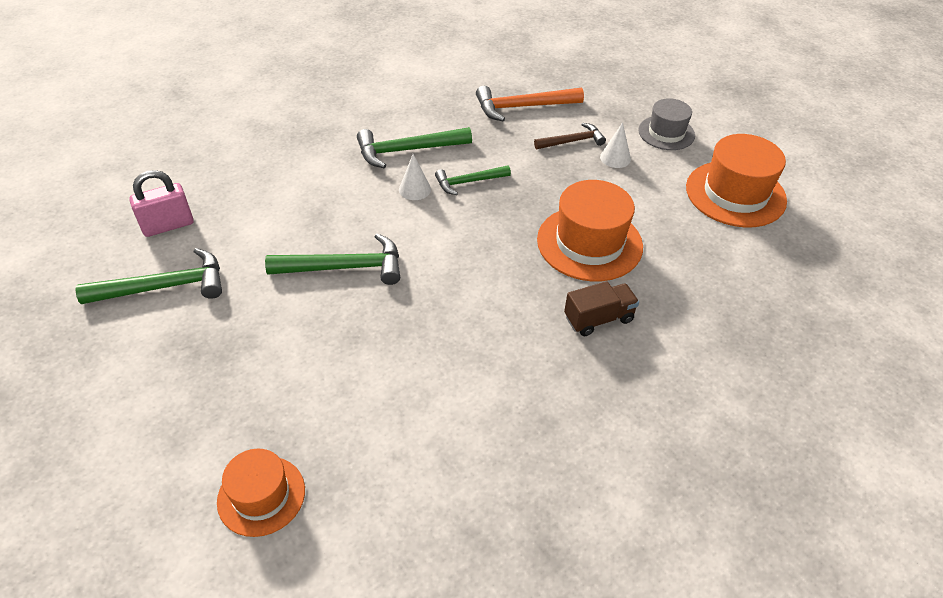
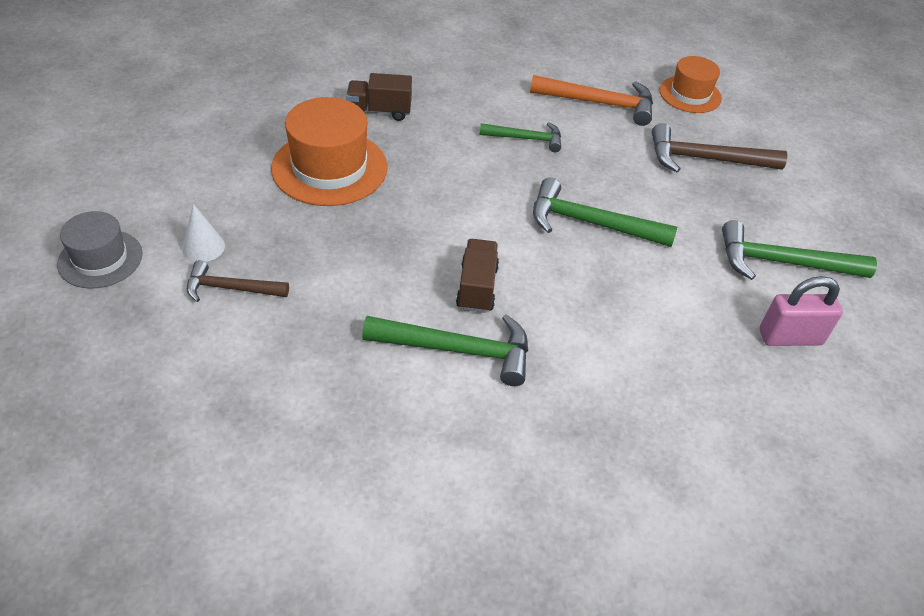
camera: 160 degrees left, 0 degrees up
(238, 385) = (705, 159): none -> brown hammer
(414, 189) = (477, 287): white cone -> brown truck
(468, 182) = (406, 275): green hammer -> green hammer (526, 139)
(522, 107) = (244, 372): orange hammer -> orange hammer (599, 103)
(735, 194) = (126, 163): orange hat -> none

